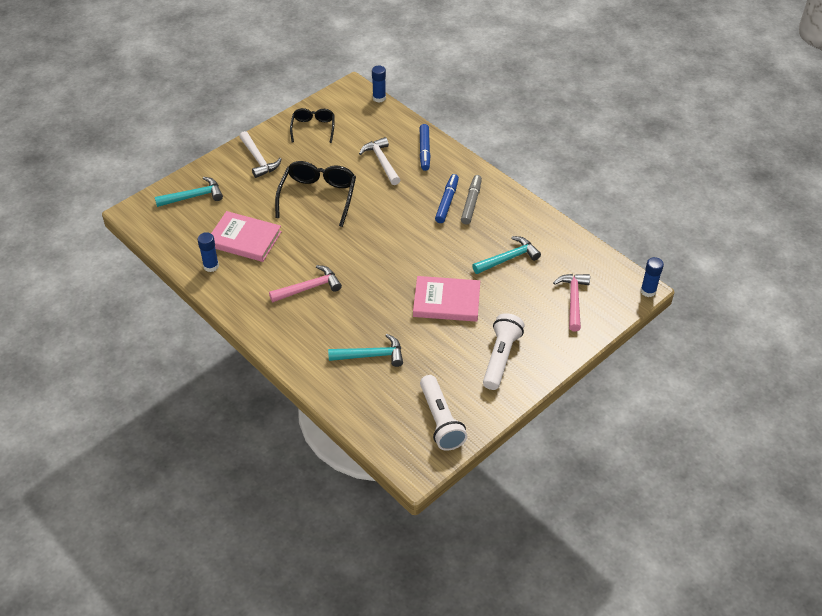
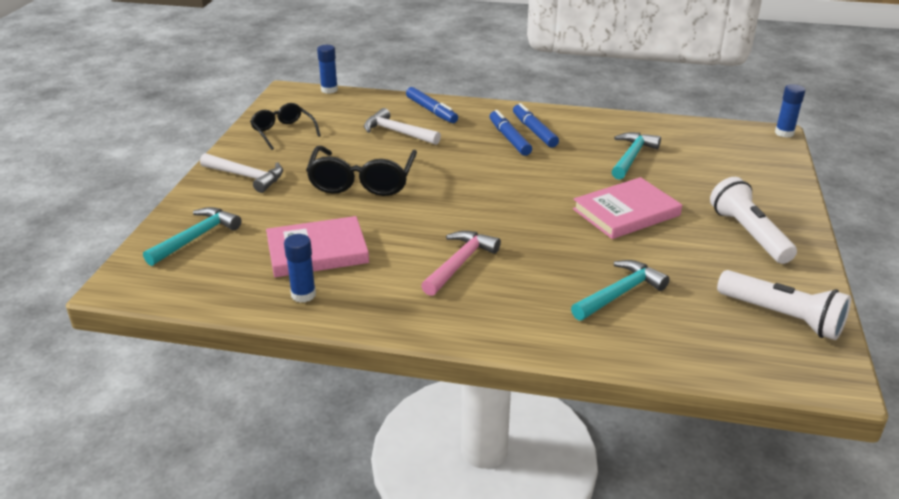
camera: 35 degrees left, 15 degrees down
(318, 196) = (362, 182): black glasses -> black glasses turned 150 degrees counterclockwise
(471, 203) = (534, 131): grey marker -> blue marker
(573, 300) = (736, 163): pink hammer -> none

